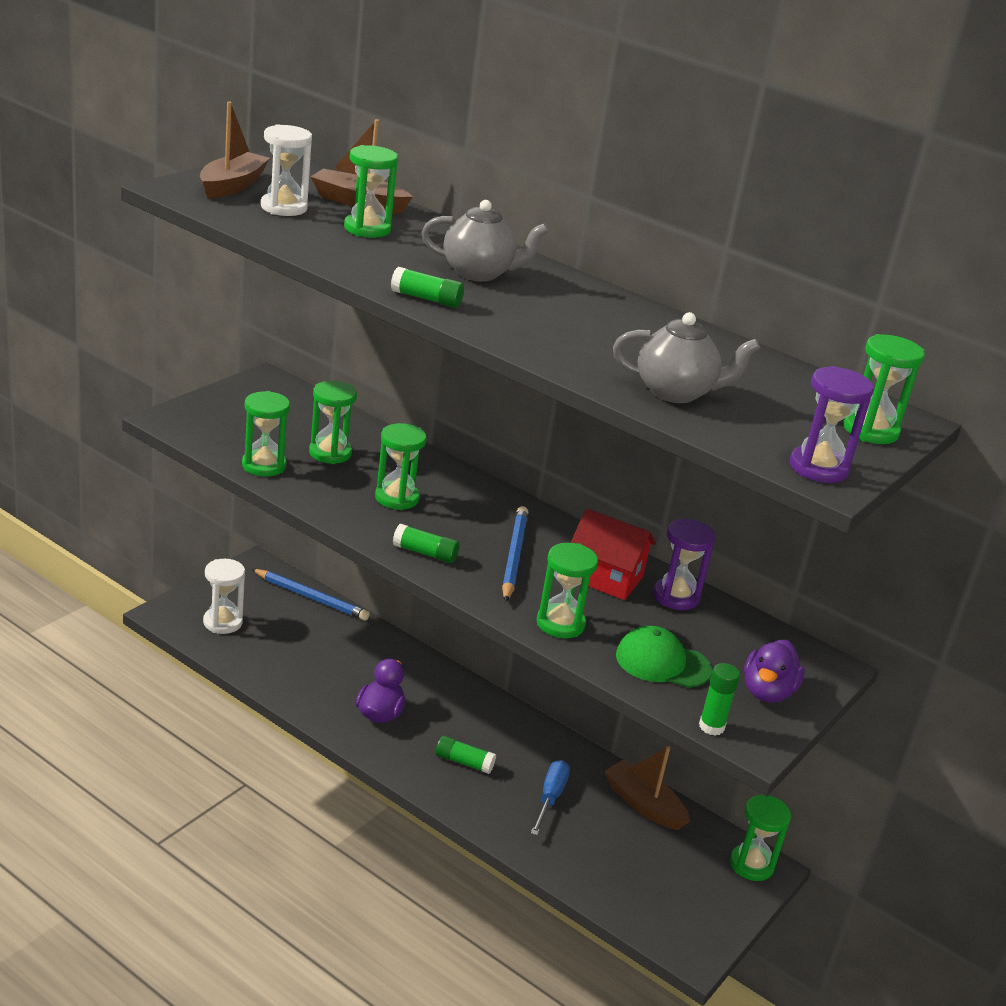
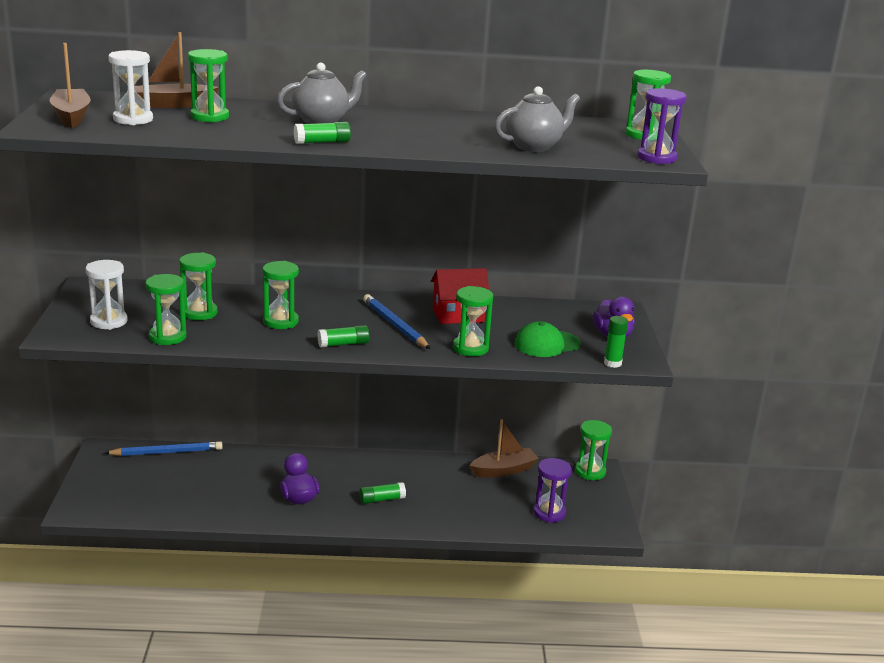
camera: 35 degrees left, 5 degrees down
(222, 622) = (124, 496): white hourglass -> white hourglass (109, 321)
(550, 798) = (452, 493): blue screwdriver -> none
(643, 804) = (504, 470): brown boat -> brown boat turned 150 degrees clockwise
(676, 597) = (506, 309): purple hourglass -> purple hourglass (549, 513)

